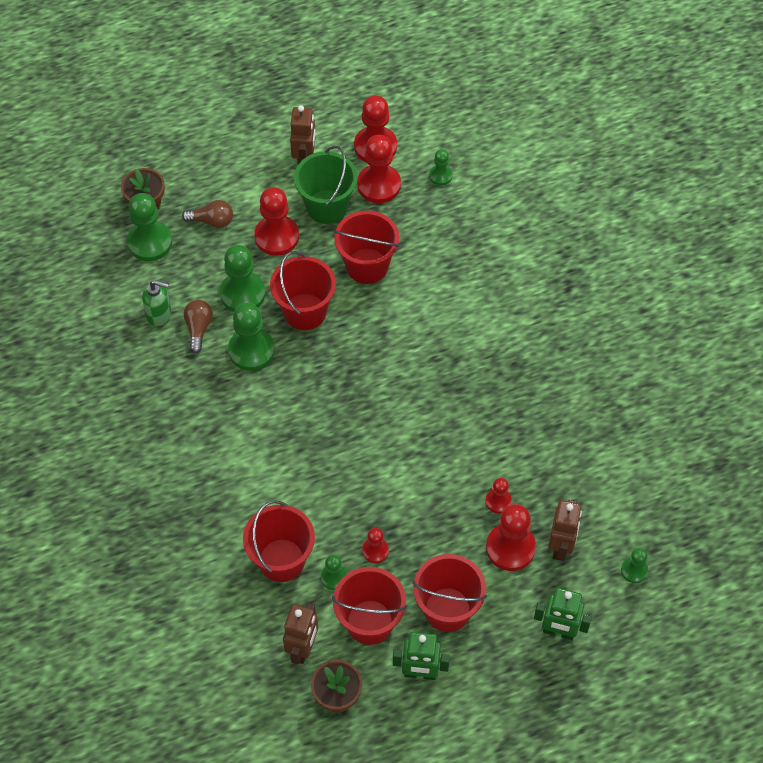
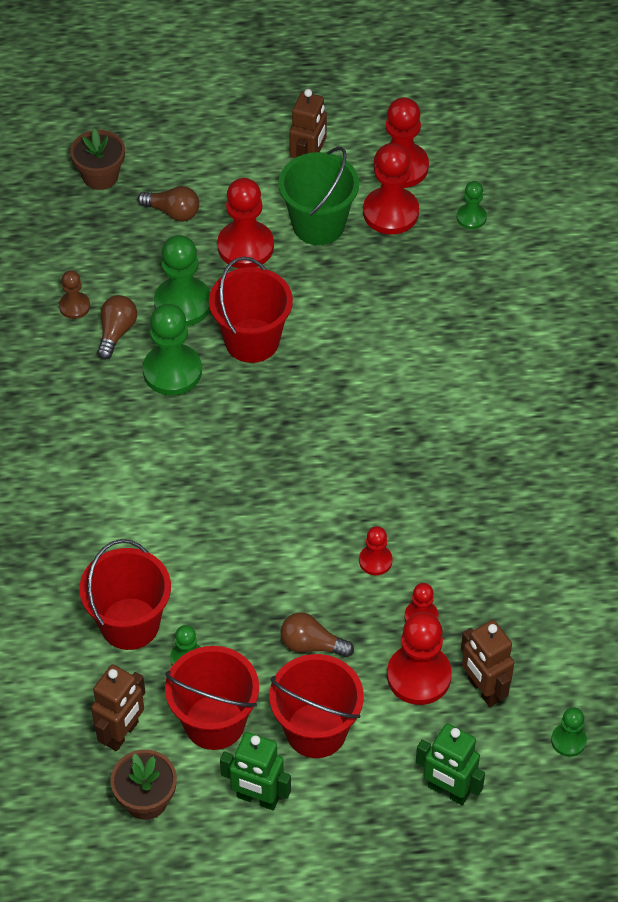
camera: 15 degrees right, 5 degrees down
(150, 242) = (90, 221): green pawn -> none
(159, 315) = (74, 306): green soap dispenser -> brown pawn
(367, 266) = (345, 304): red bucket -> none
(375, 551) = (248, 640): red pawn -> red pawn (375, 561)
(423, 543) = (311, 645): none -> brown light bulb
(561, 546) = (483, 689): brown robot -> brown robot turned 120 degrees clockwise

